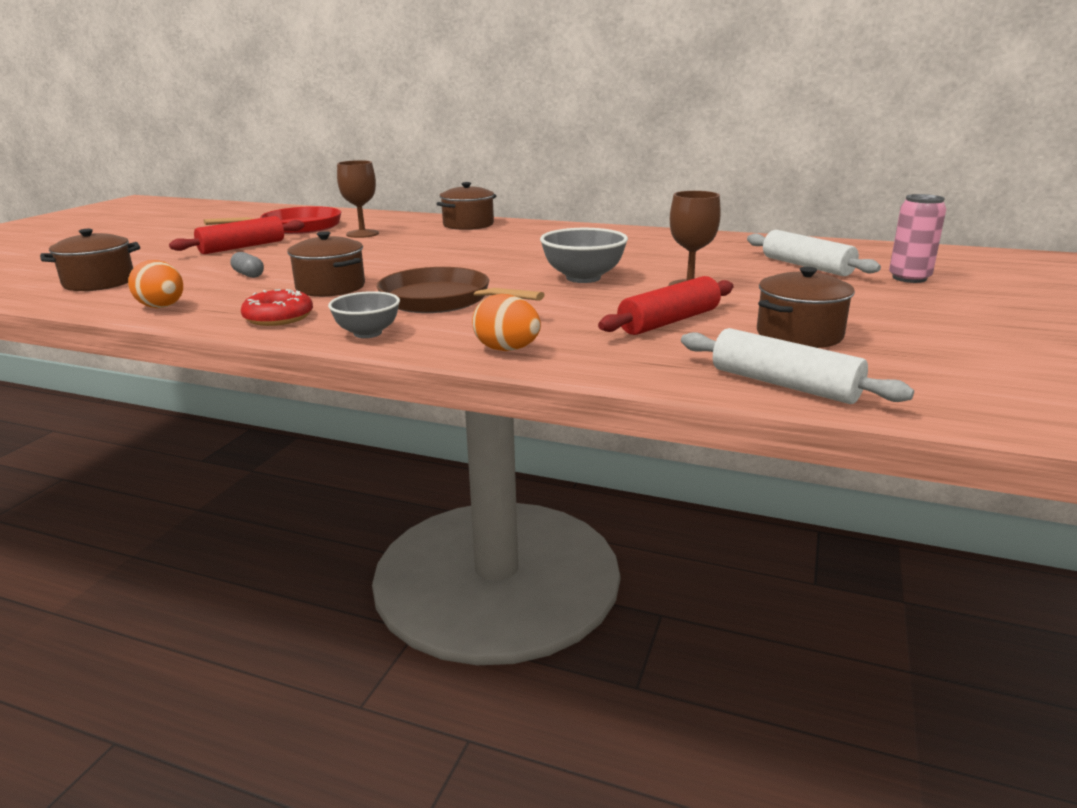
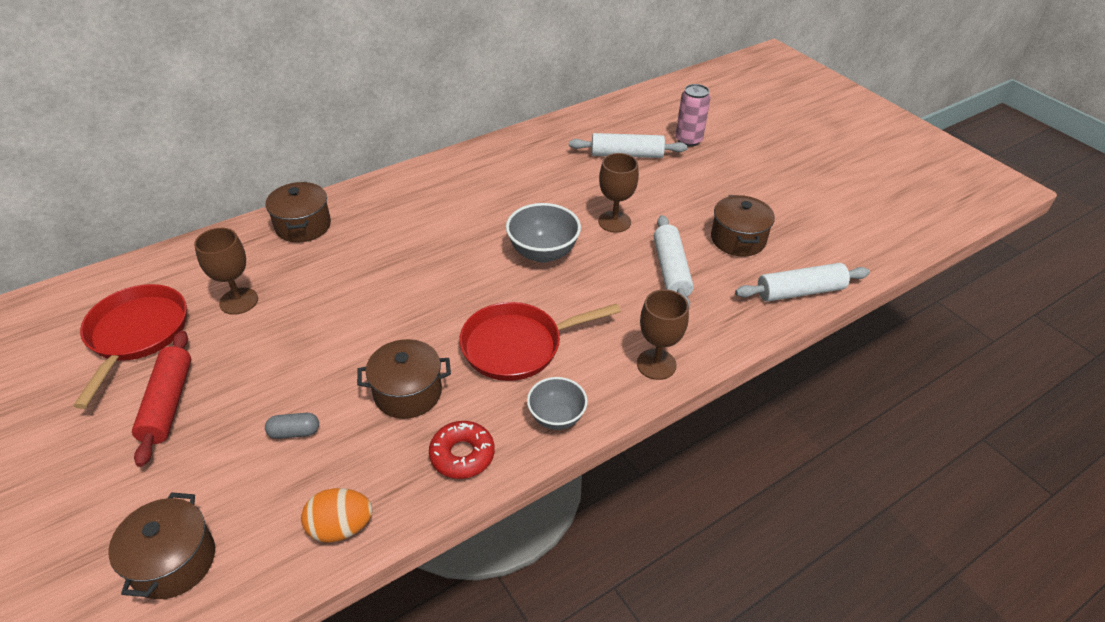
camera: 55 degrees left, 20 degrees up
(441, 300) = (518, 346): brown pan -> red pan
(507, 350) = (656, 364): orange egg -> brown goblet
(669, 321) = (671, 270): red rolling pin -> white rolling pin

